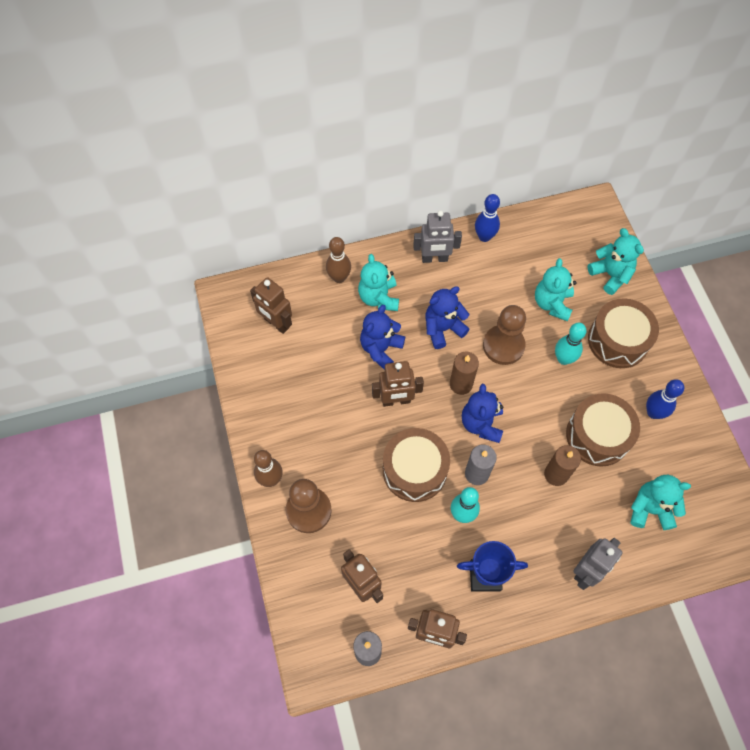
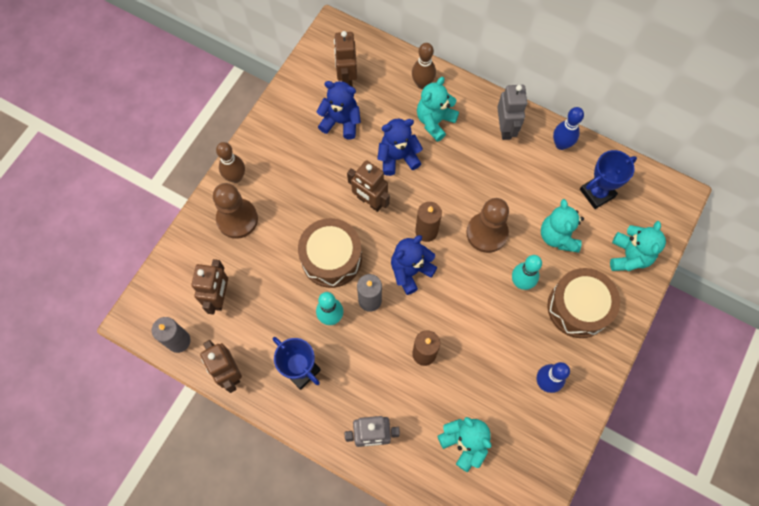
camera: 45 degrees right, 5 degrees up
(434, 258) = (505, 128): grey robot -> grey robot turned 135 degrees counterclockwise
(443, 329) = (456, 182): blue teddy bear -> blue teddy bear (341, 122)
(544, 250) = (597, 193): none -> blue trophy
(552, 303) = (558, 236): turquoise teddy bear -> turquoise teddy bear turned 60 degrees counterclockwise
(598, 436) = (484, 357): brown drum -> none

